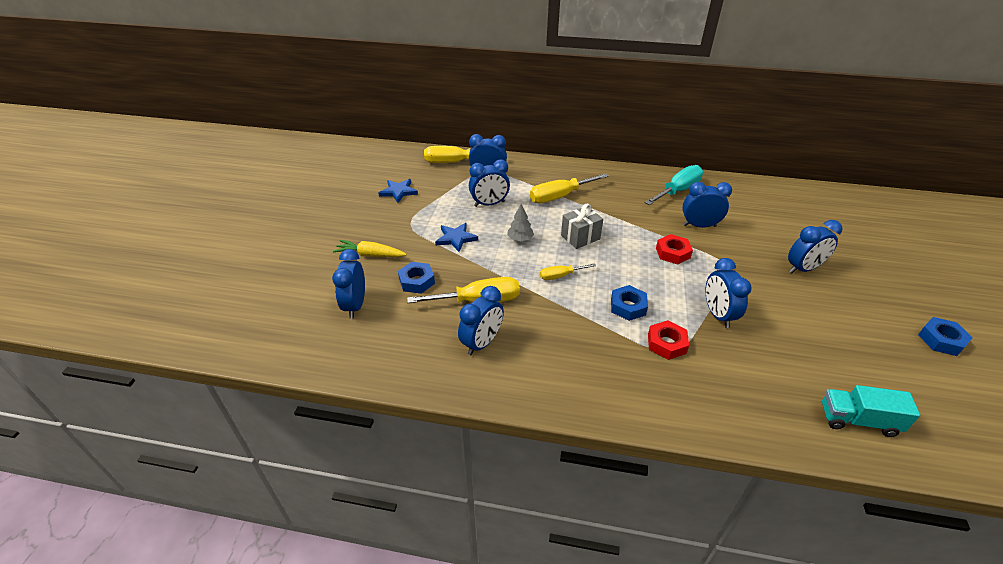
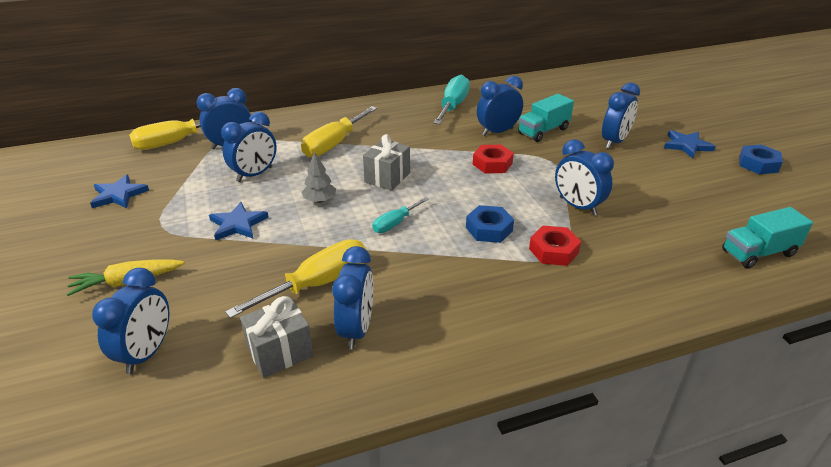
camera: 30 degrees left, 5 degrees down
(355, 305) = (147, 353): blue clock -> blue clock turned 135 degrees counterclockwise
(417, 281) = (219, 290): blue nut -> none
(427, 337) = (280, 352): none -> grey gift
(560, 276) = (395, 223): yellow screwdriver -> turquoise screwdriver
(742, 237) = (543, 131): none -> turquoise truck
(876, 296) = (686, 146): none -> blue star

